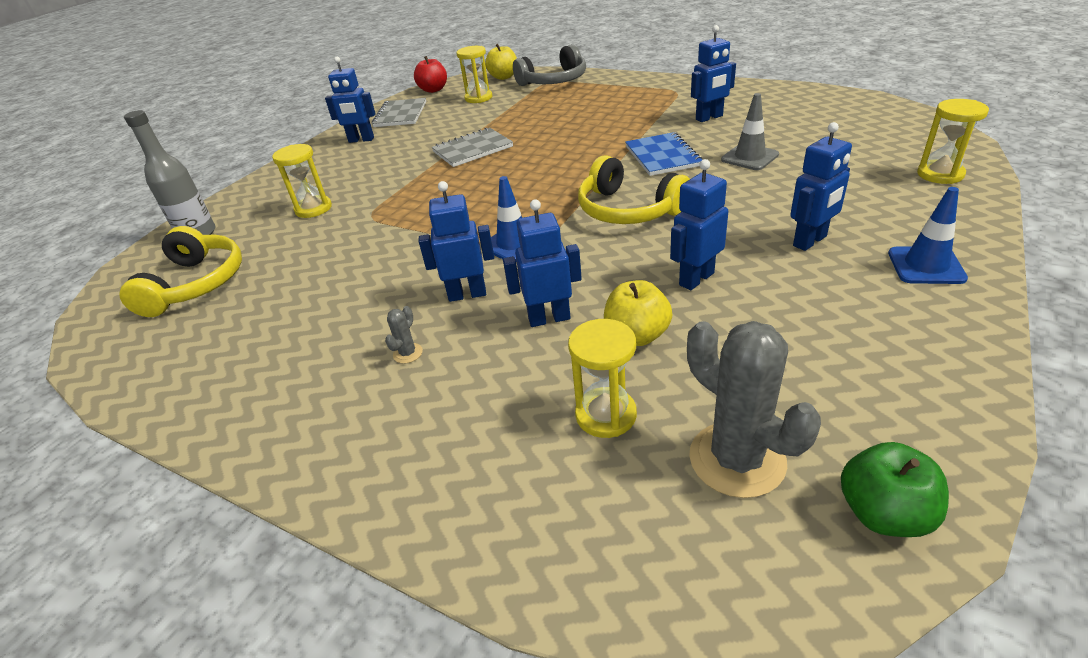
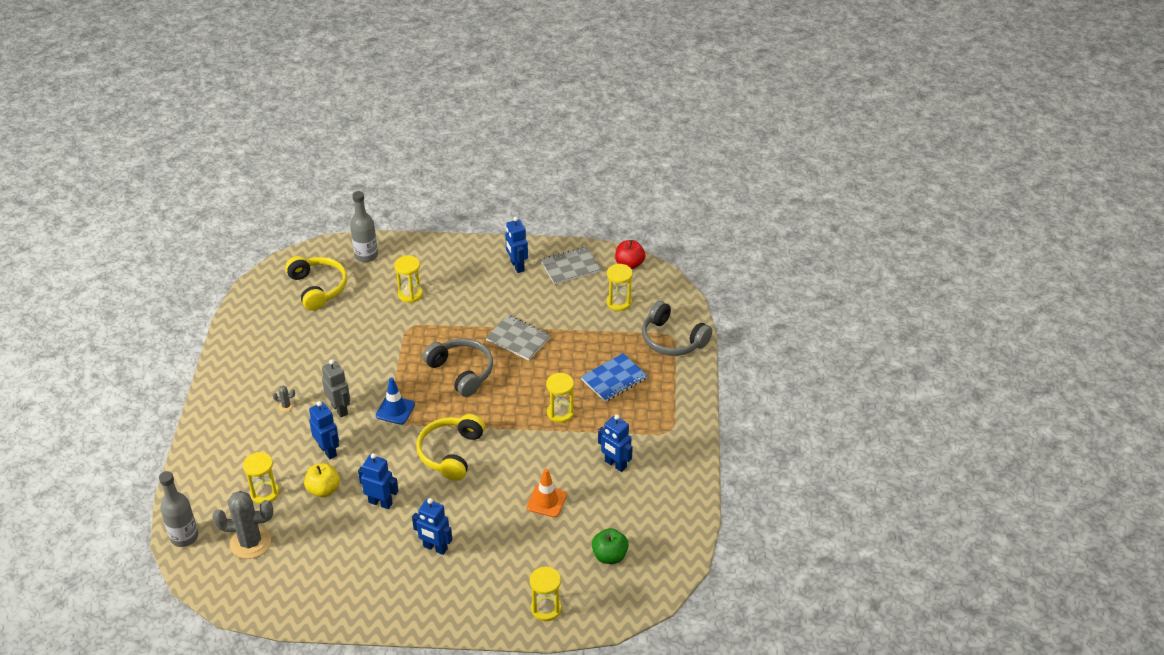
camera: 60 degrees right, 5 degrees up
(195, 284) = (318, 288): yellow headphones -> yellow headphones turned 90 degrees counterclockwise
(467, 294) = (340, 409): blue robot -> grey robot
(489, 188) = (461, 372): none -> grey headphones
(503, 77) = (673, 300): yellow apple -> none
(610, 137) = (560, 413): none -> yellow hourglass
(662, 156) = (535, 451): blue notebook -> blue notebook (614, 379)
(679, 591) = (184, 537): none -> grey bottle
(737, 459) = (250, 542): grey cactus -> grey cactus turned 60 degrees clockwise
(749, 157) = (546, 501): grey traffic cone -> orange traffic cone
(883, 513) = (234, 591): green apple -> green apple (609, 556)
(926, 266) = (421, 602): blue traffic cone -> none

